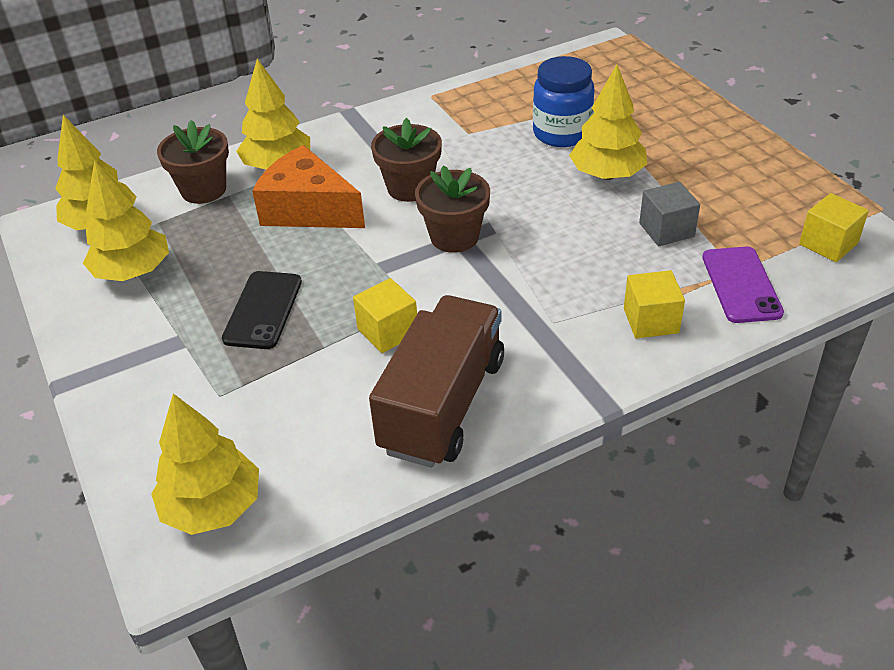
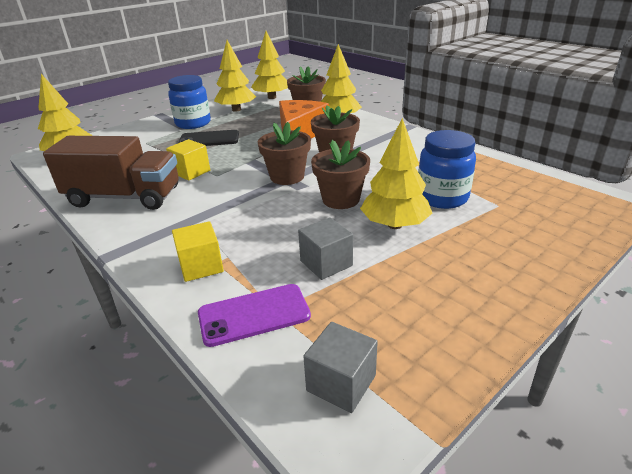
camera: 75 degrees right, 10 degrees down
(164, 331) = (193, 123): none -> blue jar
(537, 201) = (341, 199): none -> brown flower pot
(828, 244) = (341, 383): yellow cube -> grey cube

